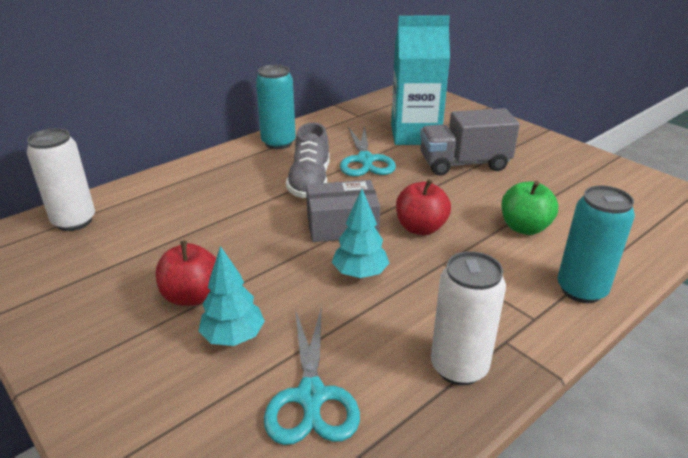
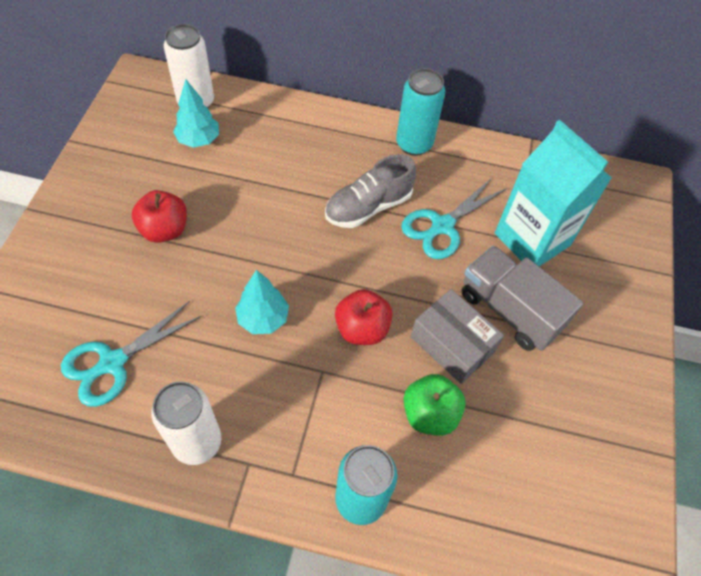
camera: 50 degrees right, 25 degrees up
(233, 337) = (139, 282): turquoise tree -> turquoise tree (199, 140)
(342, 225) = (320, 269): grey box -> grey box (452, 344)

